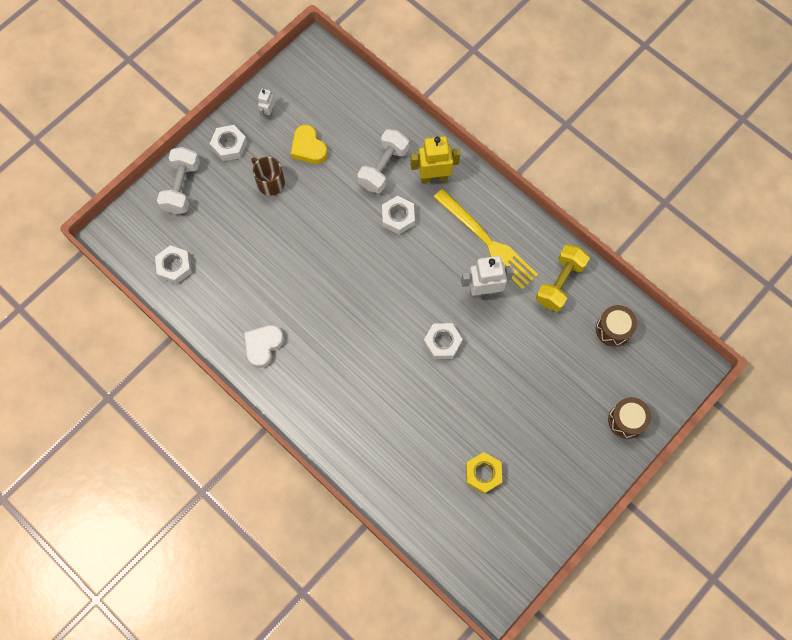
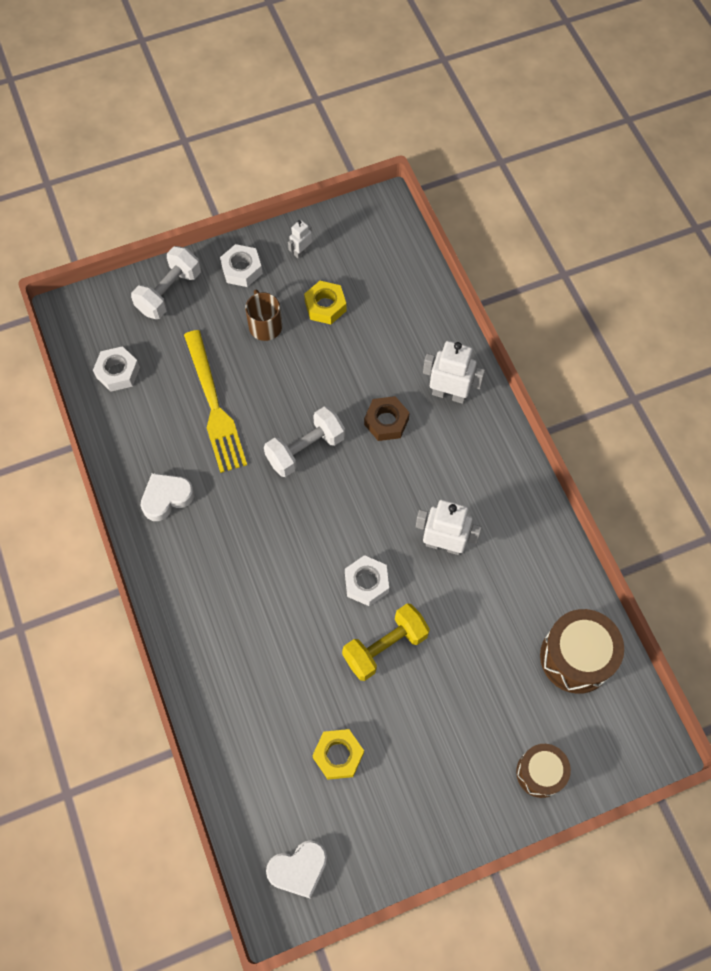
camera: 25 degrees right, 5 degrees down
(308, 148) = (325, 306): yellow heart -> yellow nut
(383, 168) = (397, 361): white dumbbell -> white dumbbell (305, 449)
(398, 217) = (386, 422): white nut -> brown nut
(433, 177) = (449, 394): yellow robot -> white robot
(487, 241) = (475, 491): yellow fork -> yellow fork (214, 406)
(494, 564) = (299, 869): none -> white heart
(560, 283) = (537, 575): yellow dumbbell -> yellow dumbbell (385, 647)
(613, 329) = (576, 657): brown drum -> brown drum, size x1.57

